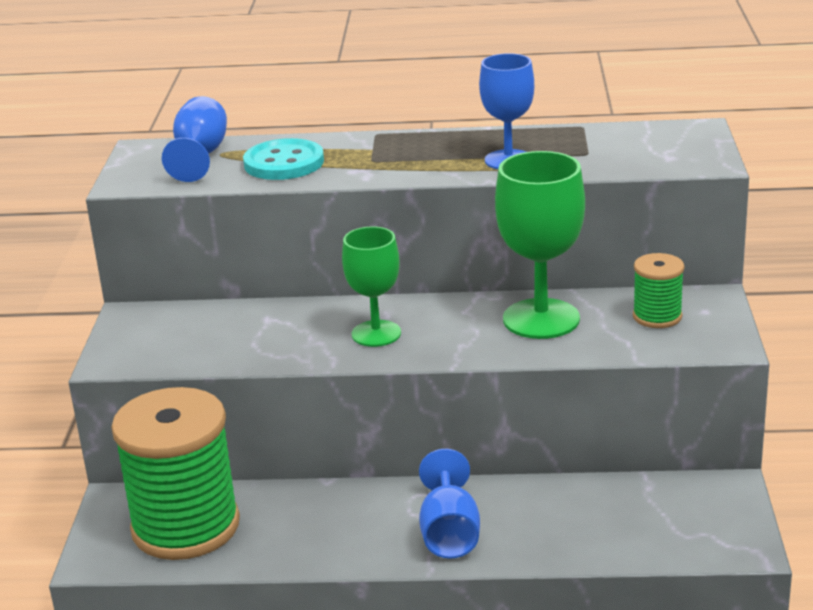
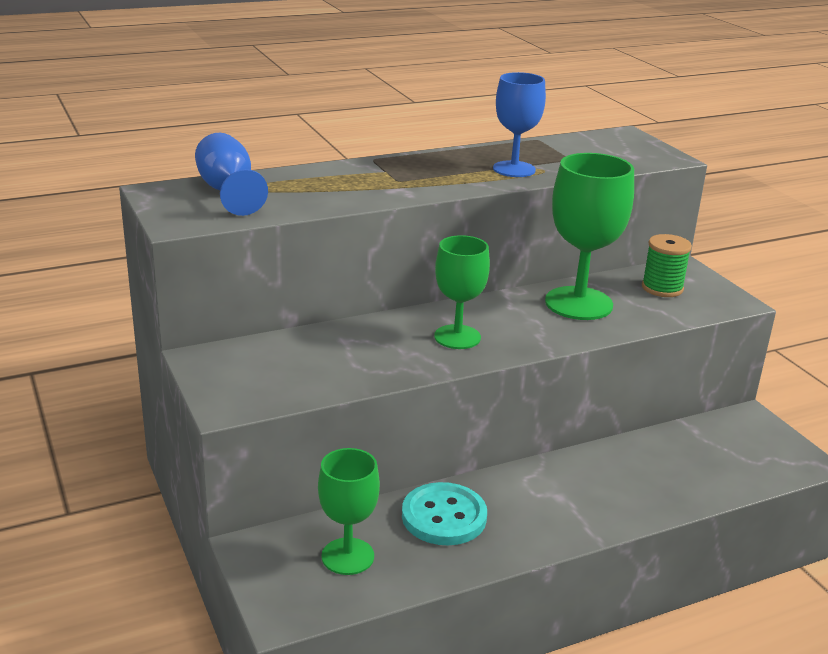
camera: 30 degrees left, 0 degrees up
(185, 526) = (347, 556): green spool -> green goblet
(284, 163) = (319, 190): turquoise button -> turquoise button (444, 516)
(449, 533) = (585, 504): blue goblet -> none

